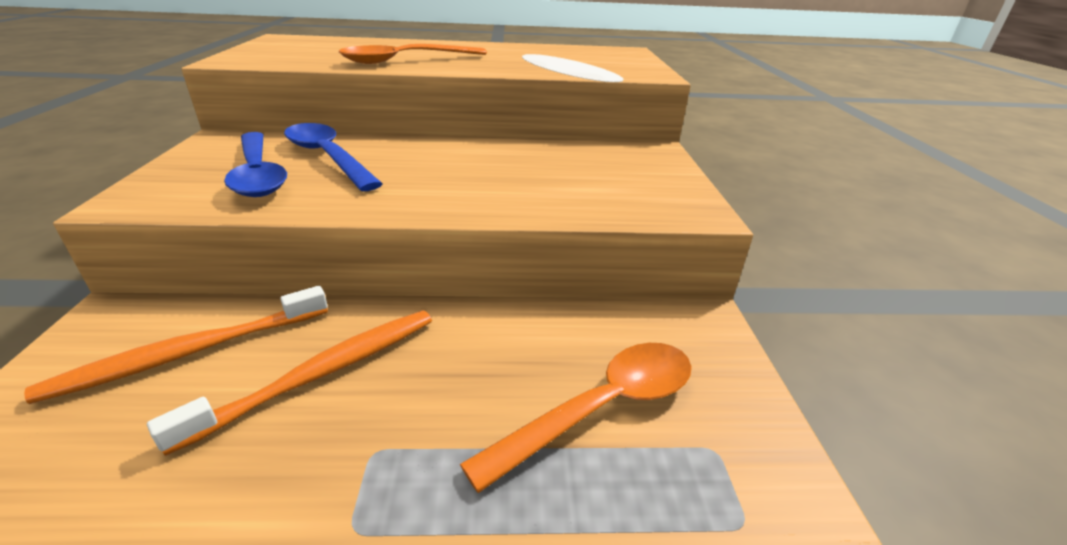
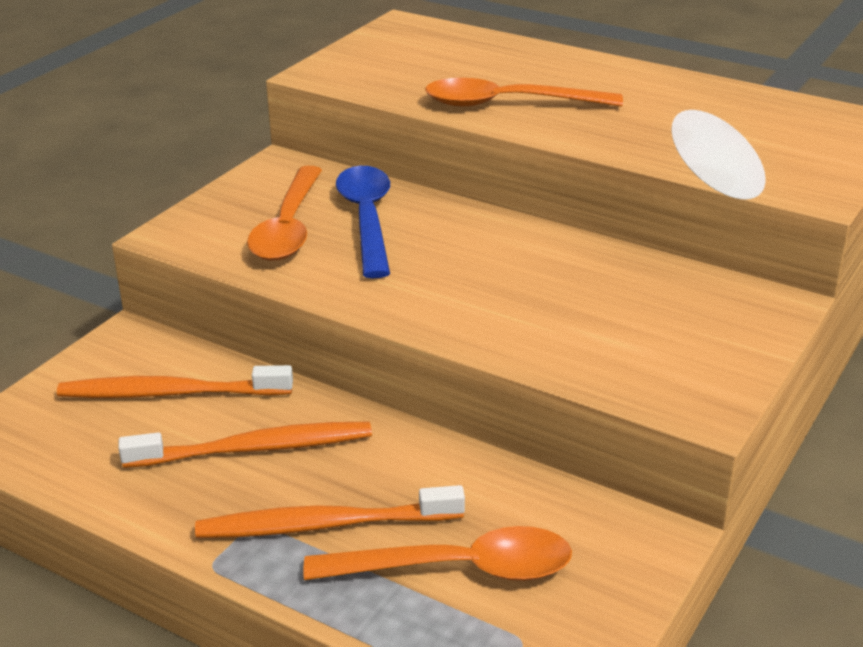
camera: 35 degrees right, 0 degrees up
(258, 174) = (288, 227): blue spoon -> orange spoon
(448, 421) = (323, 525): none -> orange toothbrush

